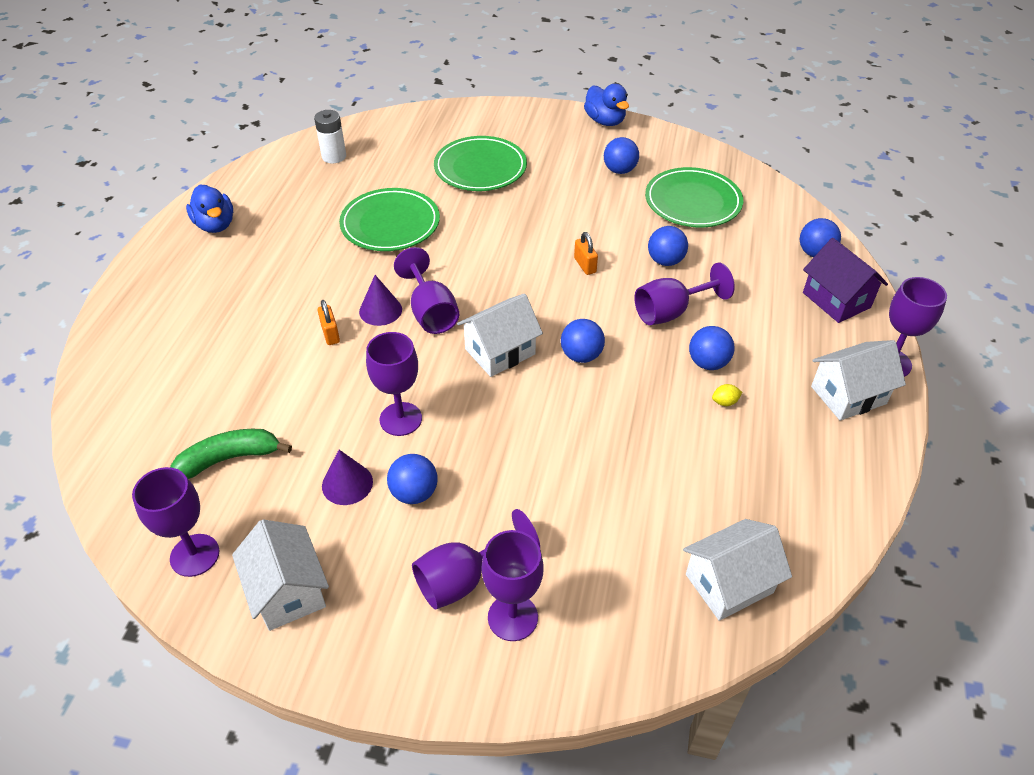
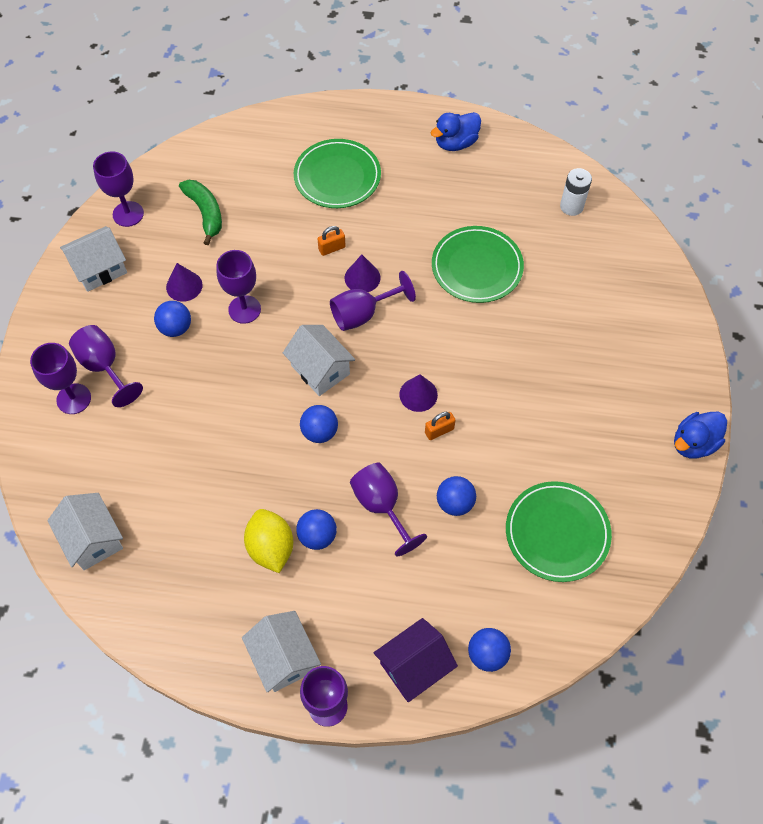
camera: 85 degrees right, 15 degrees up
(480, 168) = (578, 329): green plate -> green plate (337, 177)
(541, 277) = (418, 394): none -> purple cone
(619, 170) = (600, 459): blue ball -> none
(725, 402) = (271, 547): yellow lemon -> yellow lemon, size x2.46

